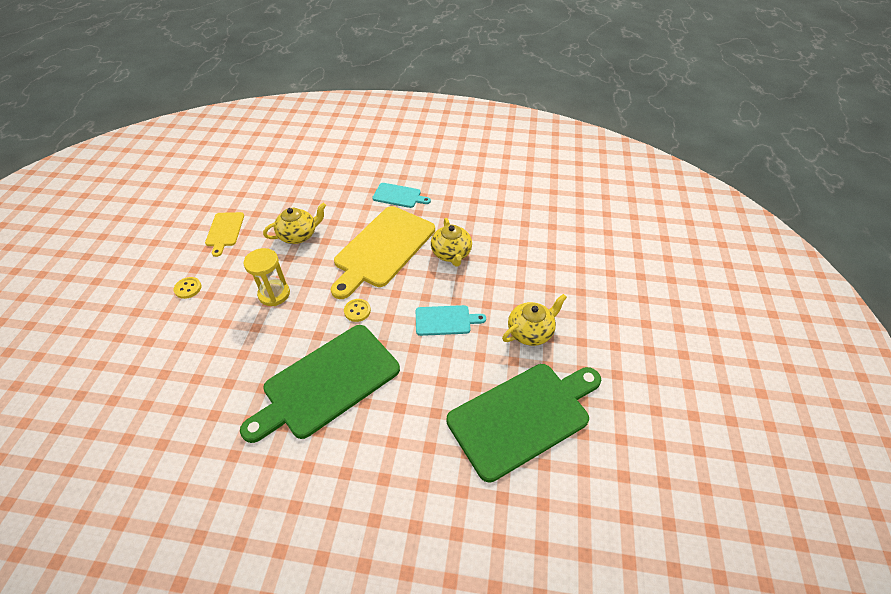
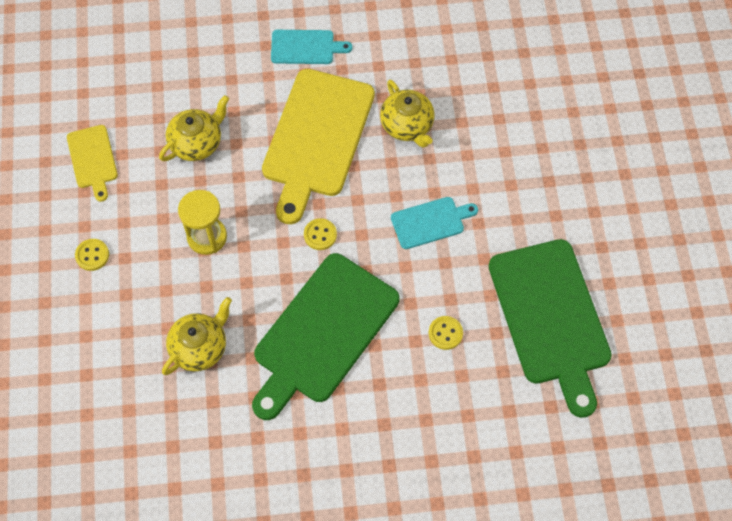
camera: 15 degrees left, 15 degrees up
(427, 407) = (445, 333): none -> yellow button
(523, 417) = (550, 317): green cutting board -> green cutting board turned 120 degrees clockwise
(530, 332) = (533, 213): yellow teapot -> yellow teapot (200, 347)

